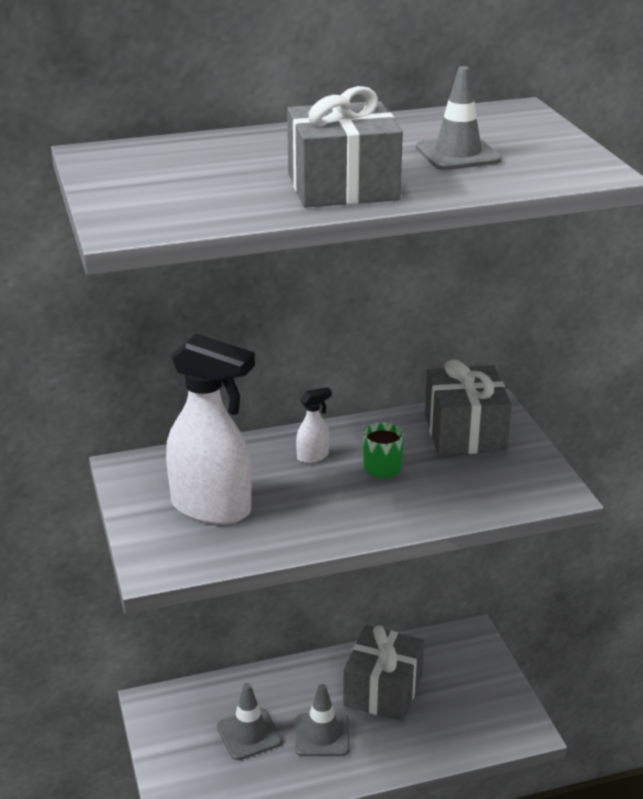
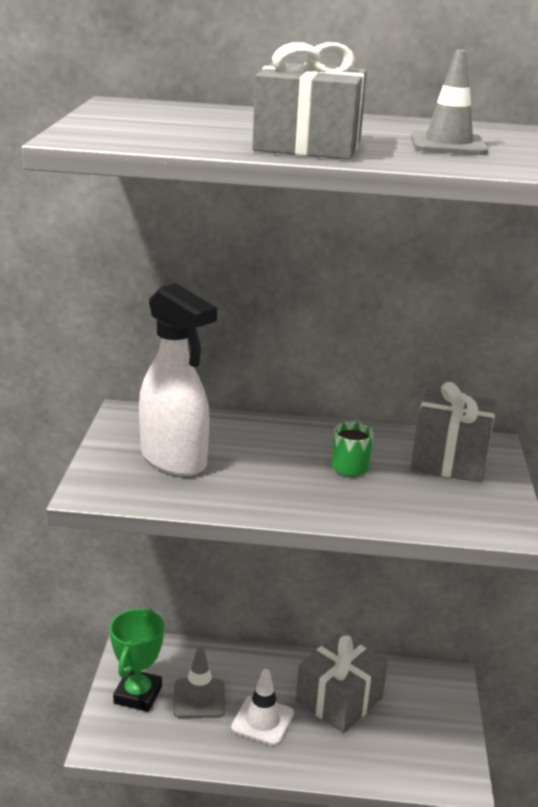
camera: 20 degrees right, 5 degrees down
(186, 751) = (138, 695): none -> green trophy
(313, 456) = (293, 443): white spray bottle -> none
(322, 735) = (262, 720): grey traffic cone -> white traffic cone

